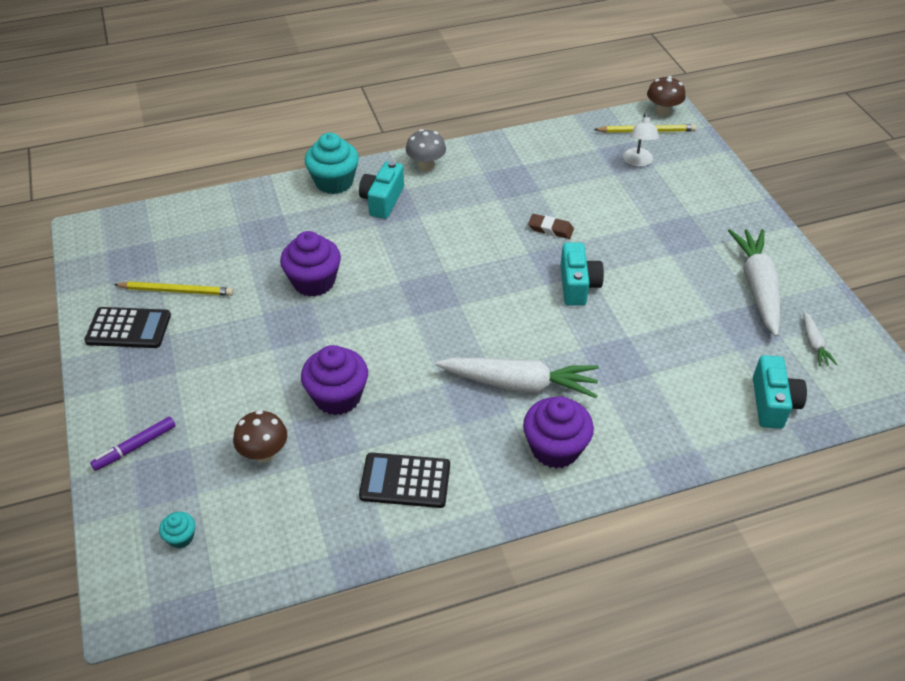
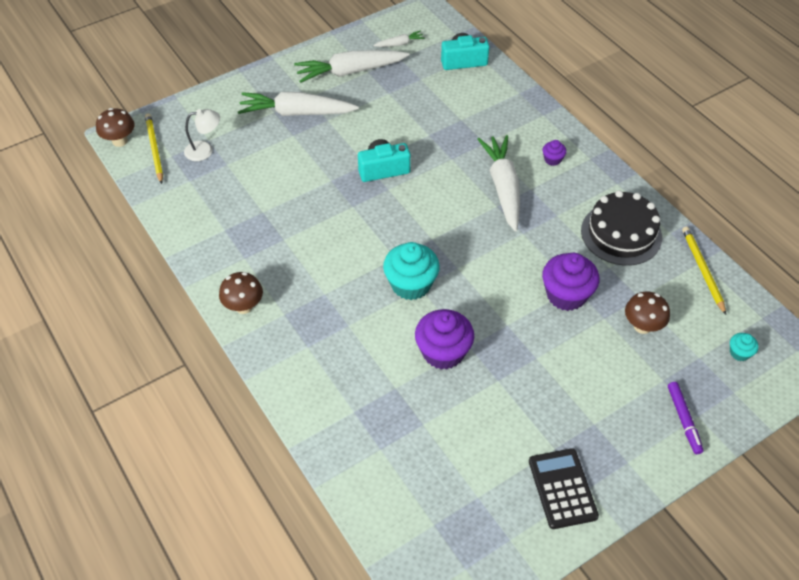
camera: 105 degrees left, 5 degrees up
(135, 447) = (683, 420): purple marker -> purple marker turned 45 degrees clockwise
(176, 291) = (497, 467): yellow pencil -> yellow pencil (702, 270)
(334, 182) = (289, 380): turquoise cupcake -> turquoise cupcake (411, 284)
(382, 200) = (309, 329): turquoise camera -> none
(405, 481) = (621, 234): black calculator -> black cake
(426, 166) = (244, 306): grey mushroom -> brown mushroom
(550, 229) = (317, 196): brown eraser -> none
(555, 448) = (552, 159): purple cupcake -> purple cupcake, size x0.48
(686, 232) = (296, 113): none -> white carrot

